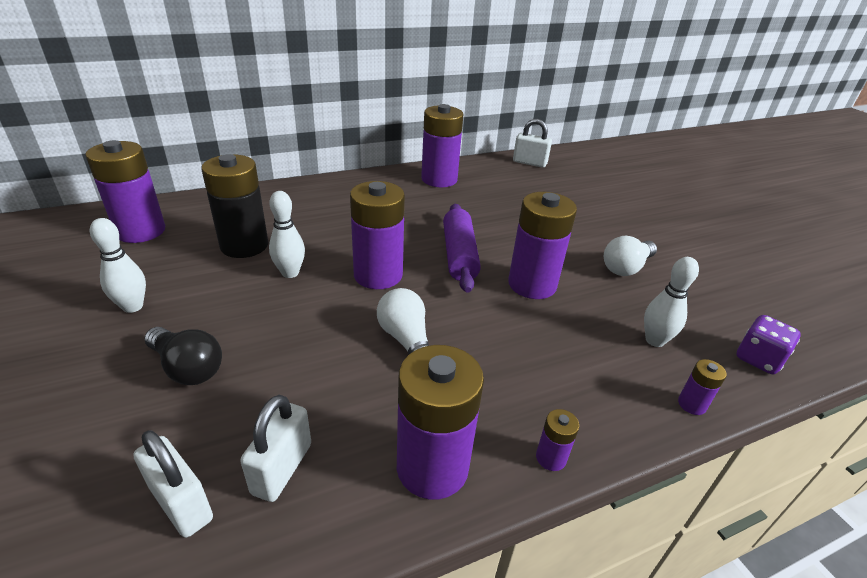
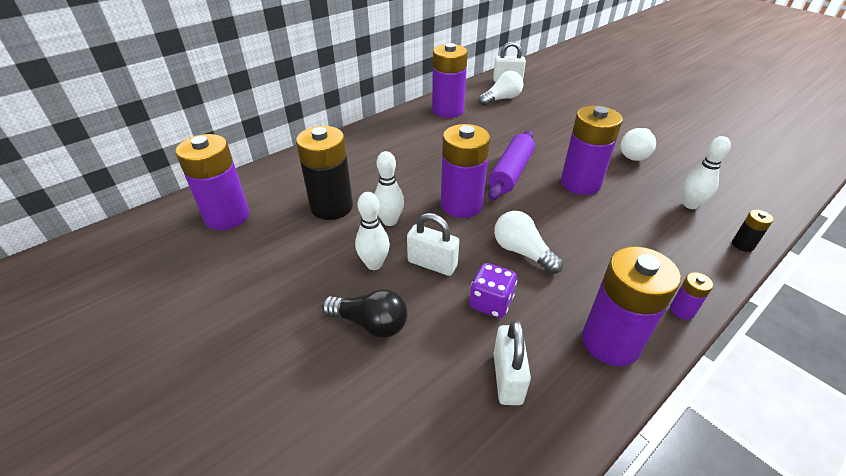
camera: 15 degrees left, 5 degrees up
(133, 306) = (279, 285): white bowling pin -> white bowling pin (374, 264)
(181, 503) = (454, 429): white padlock -> white padlock (432, 264)
(459, 255) = (511, 172): purple rolling pin -> purple rolling pin turned 45 degrees clockwise
(508, 180) = (501, 99): none -> white light bulb
(691, 404) = (742, 245): purple battery -> black battery
(758, 359) = (761, 200): purple dice -> purple dice (490, 303)

